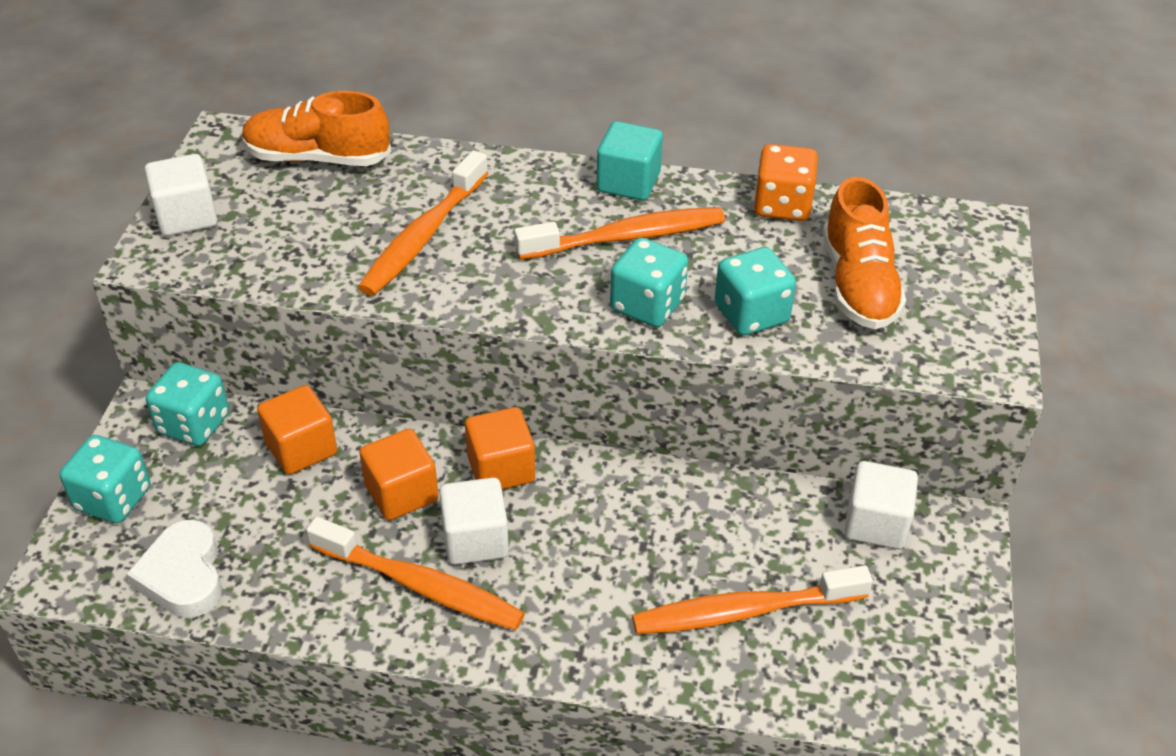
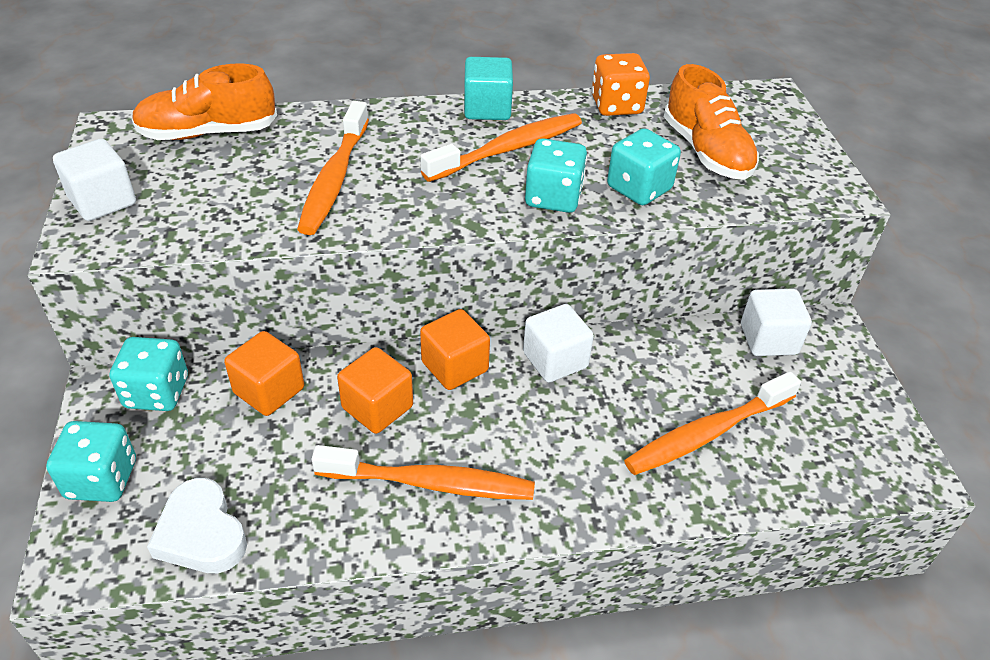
camera: 20 degrees left, 0 degrees up
(475, 539) = (460, 431): white cube -> white cube (555, 360)

